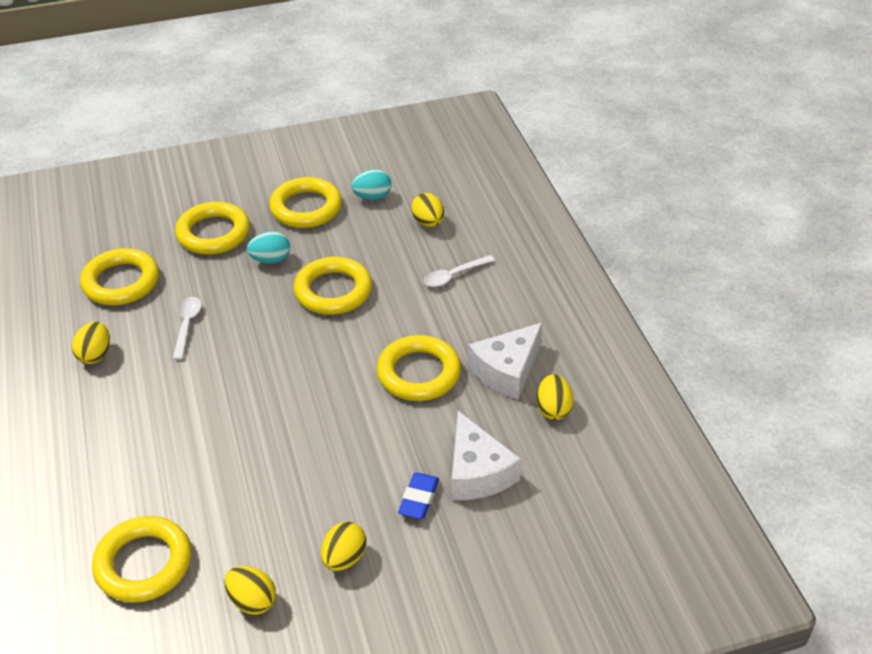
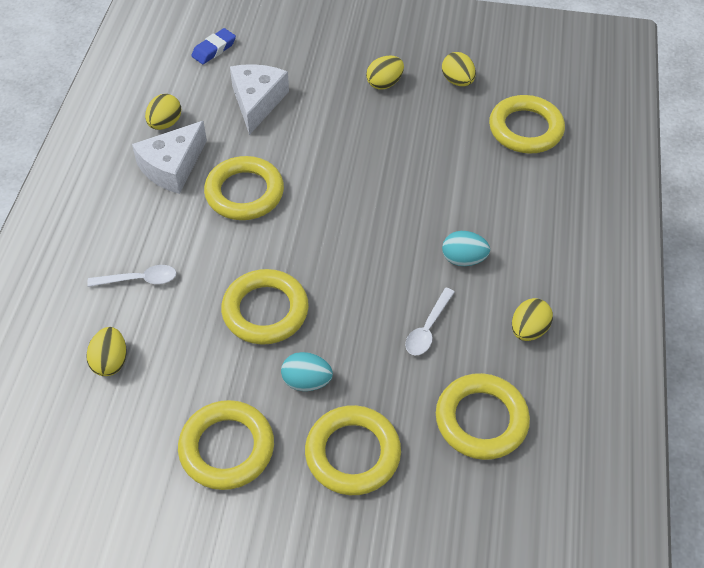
camera: 155 degrees left, 10 degrees up
(372, 197) = (141, 431): turquoise egg -> turquoise egg (463, 259)
(419, 499) = (311, 100): blue eraser -> blue eraser (214, 49)
(507, 370) = (172, 167): white cheese -> white cheese turned 150 degrees clockwise

